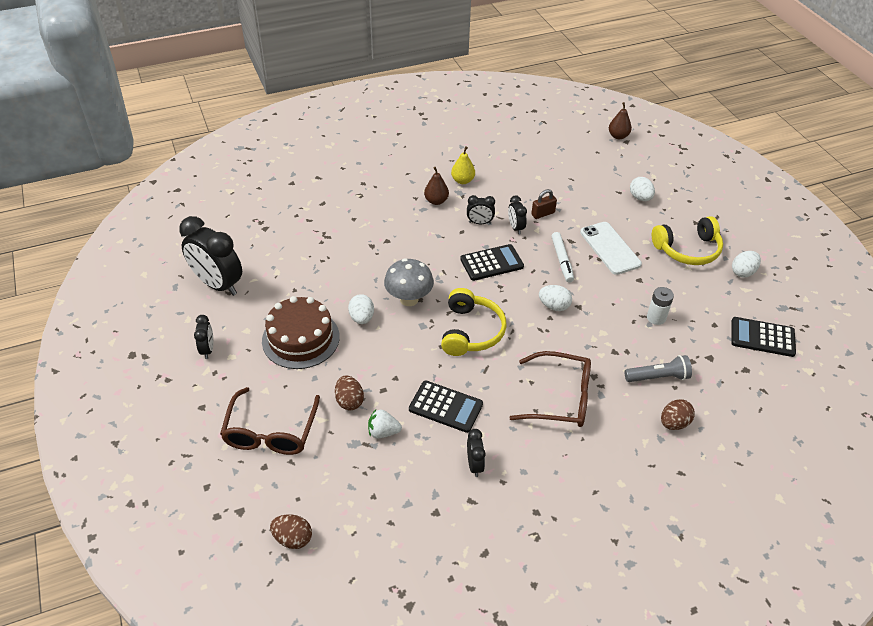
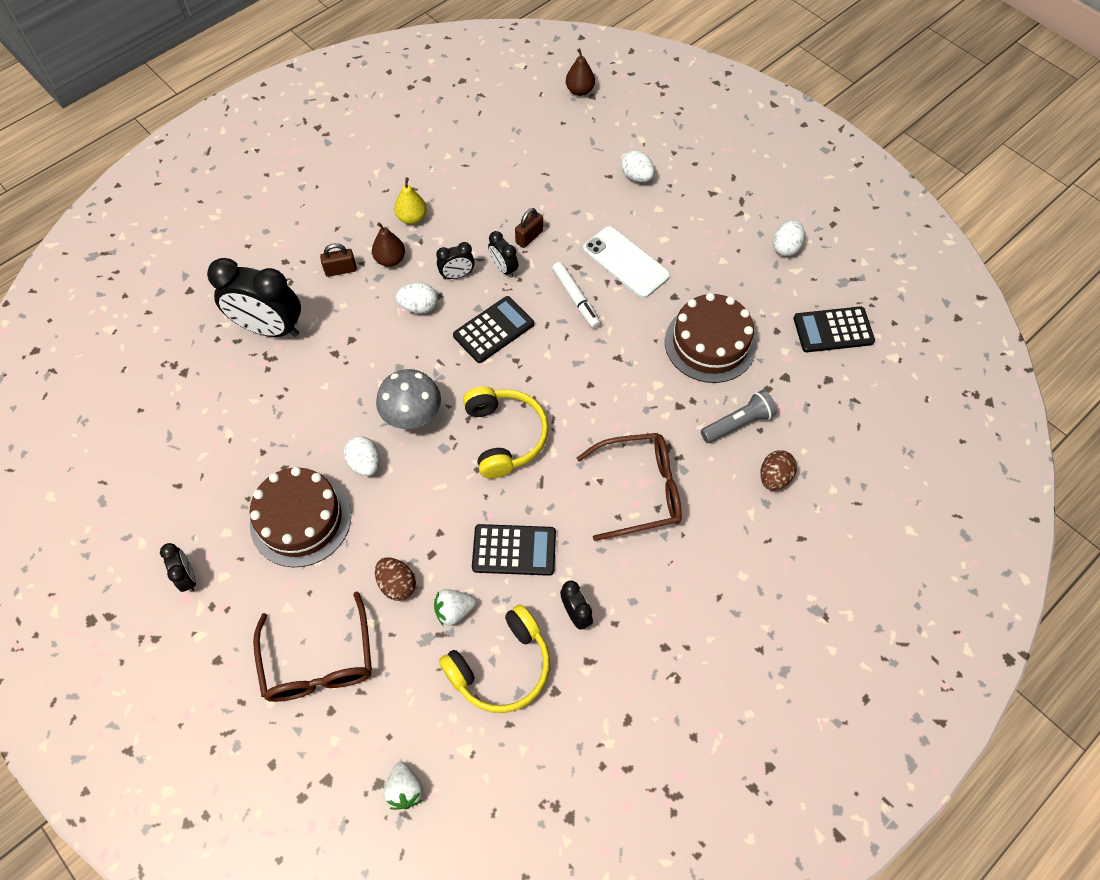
camera: 20 degrees left, 15 degrees up
(218, 284) = (158, 478): black clock -> black clock (269, 328)
(293, 538) = (405, 789): brown egg -> white strawberry
(399, 198) = (341, 270): none -> brown padlock
(554, 306) = (589, 367): white egg -> white egg (419, 307)
(656, 318) = (710, 343): white battery -> brown cake
(687, 249) = (715, 235): yellow headphones -> yellow headphones (501, 667)

